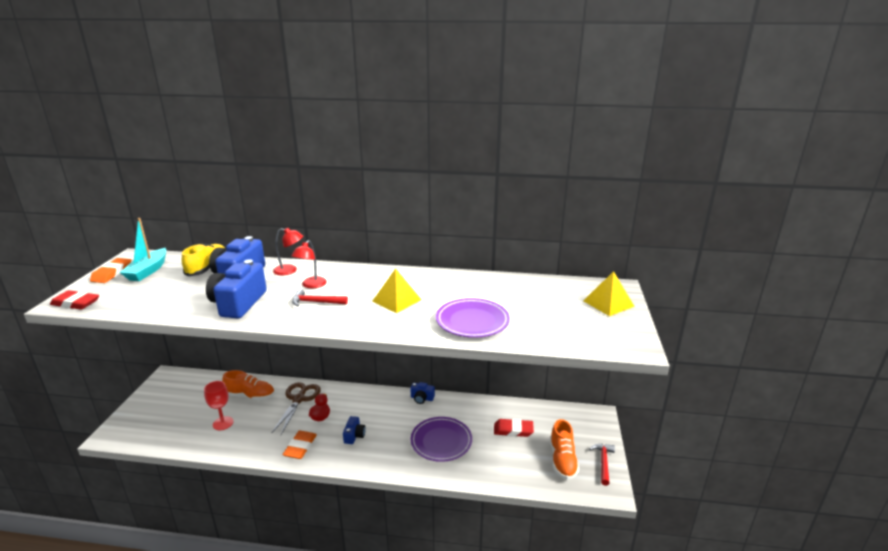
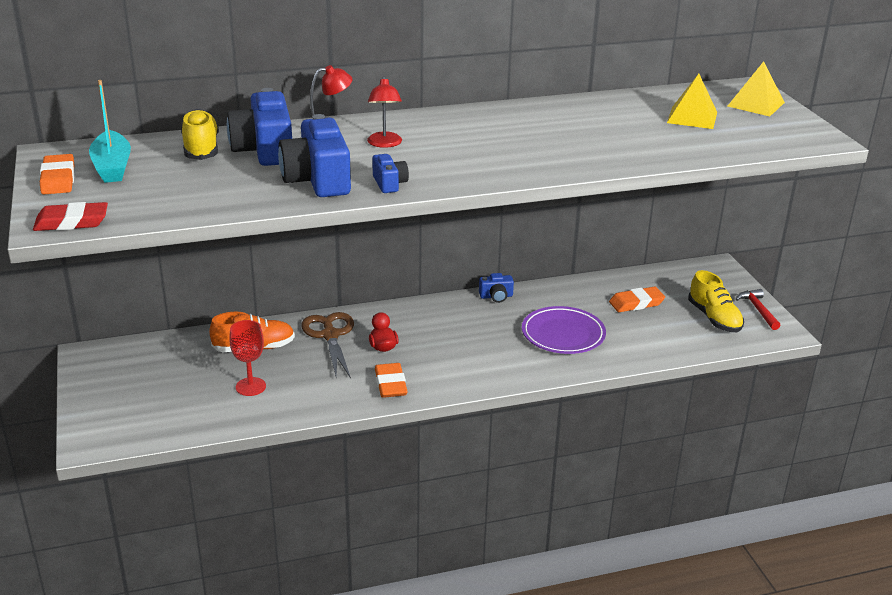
camera: 25 degrees left, 5 degrees up
(316, 302) = (420, 160): red hammer -> none
(354, 435) = (449, 355): blue camera -> blue camera (389, 184)
(396, 300) = (518, 141): yellow pyramid -> yellow pyramid (692, 117)
(472, 321) = (633, 147): purple plate -> none
(513, 430) = (636, 303): red eraser -> orange eraser
(562, 460) = (714, 318): orange shoe -> yellow shoe

